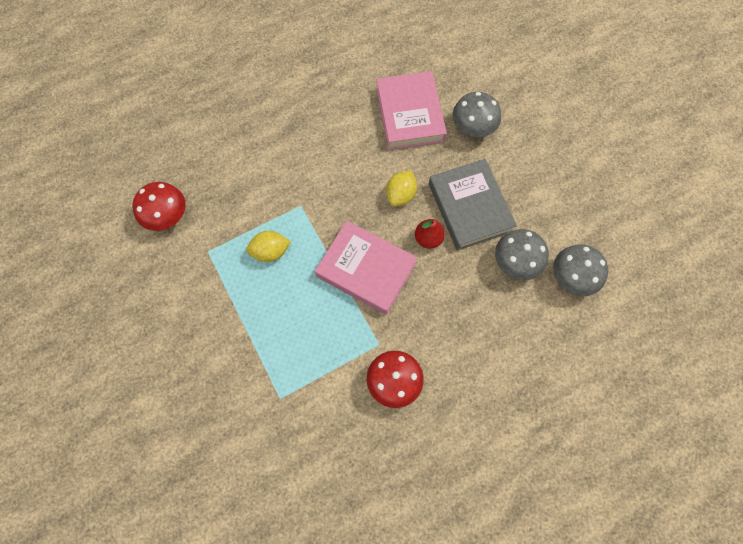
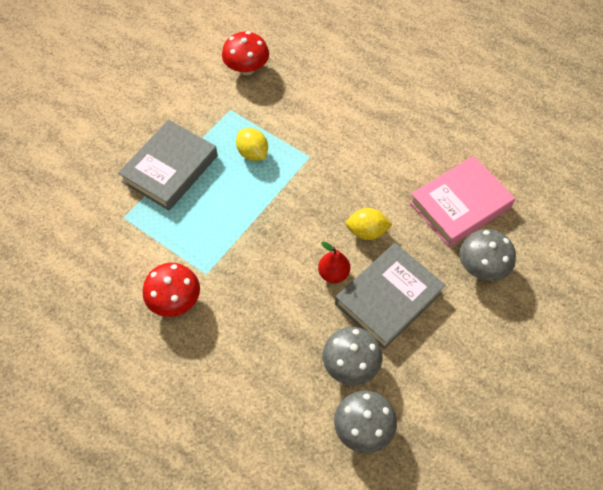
camera: 65 degrees right, 10 degrees down
(246, 333) = (170, 168): none -> grey book
(366, 269) = (274, 234): pink book -> none

